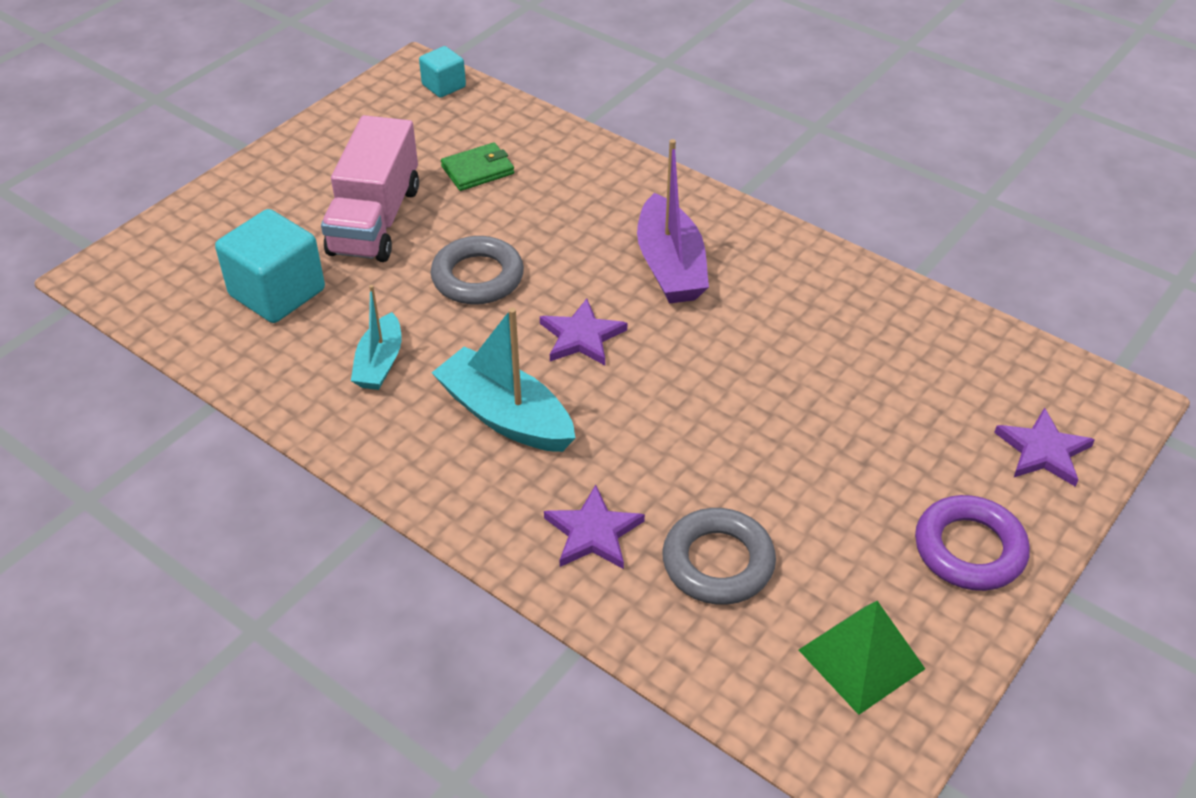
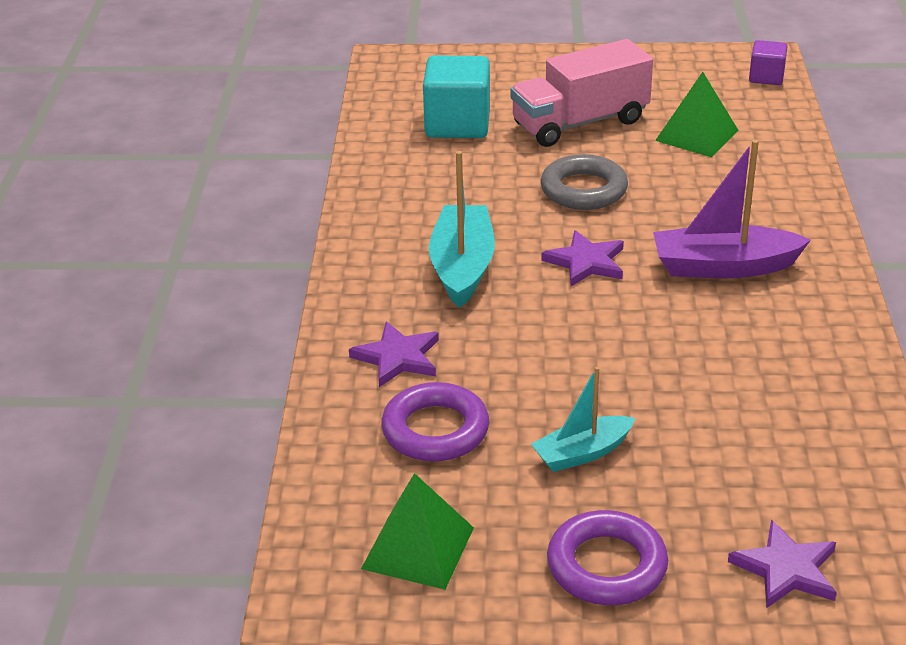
camera: 55 degrees right, 10 degrees down
(380, 363) = (445, 193): turquoise boat -> turquoise boat (582, 453)
(444, 86) = (766, 77): turquoise cube -> purple cube
(477, 170) = (696, 135): green wallet -> green pyramid
(670, 266) = (723, 267): purple boat -> purple boat turned 45 degrees clockwise
(718, 562) = (435, 430): grey ring -> purple ring

